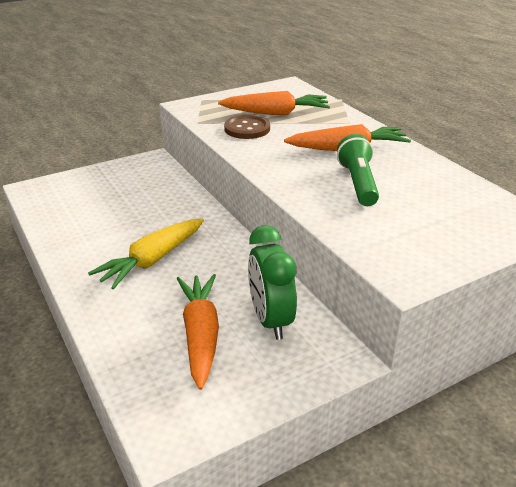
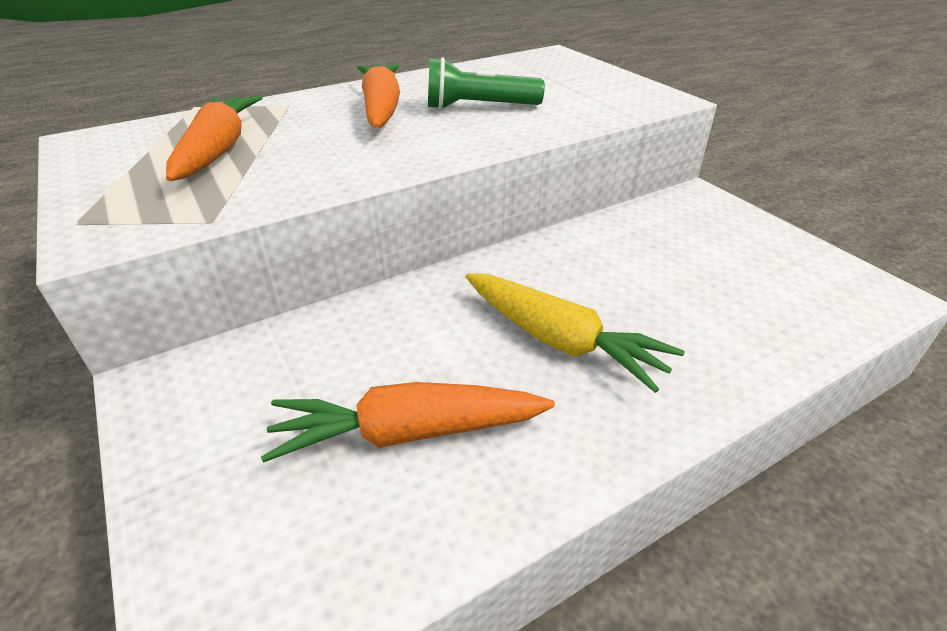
camera: 90 degrees left, 5 degrees up
(200, 334) = (712, 281): orange carrot -> orange carrot (406, 433)
(247, 129) = (274, 172): brown button -> none
(270, 320) = (660, 234): green clock -> none

